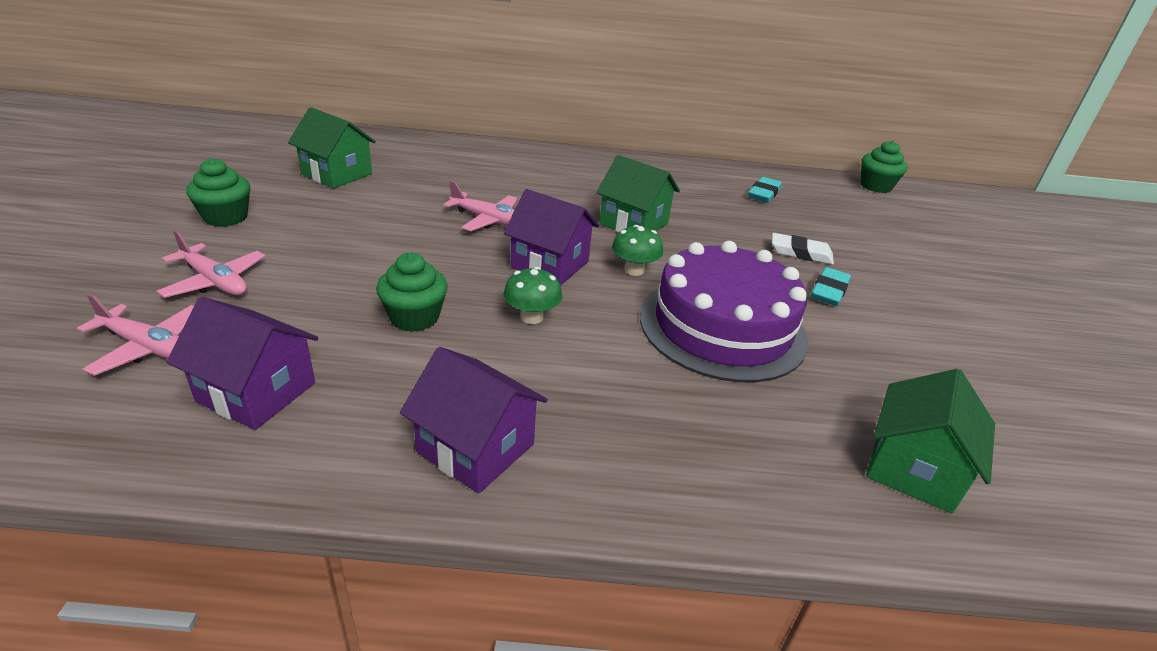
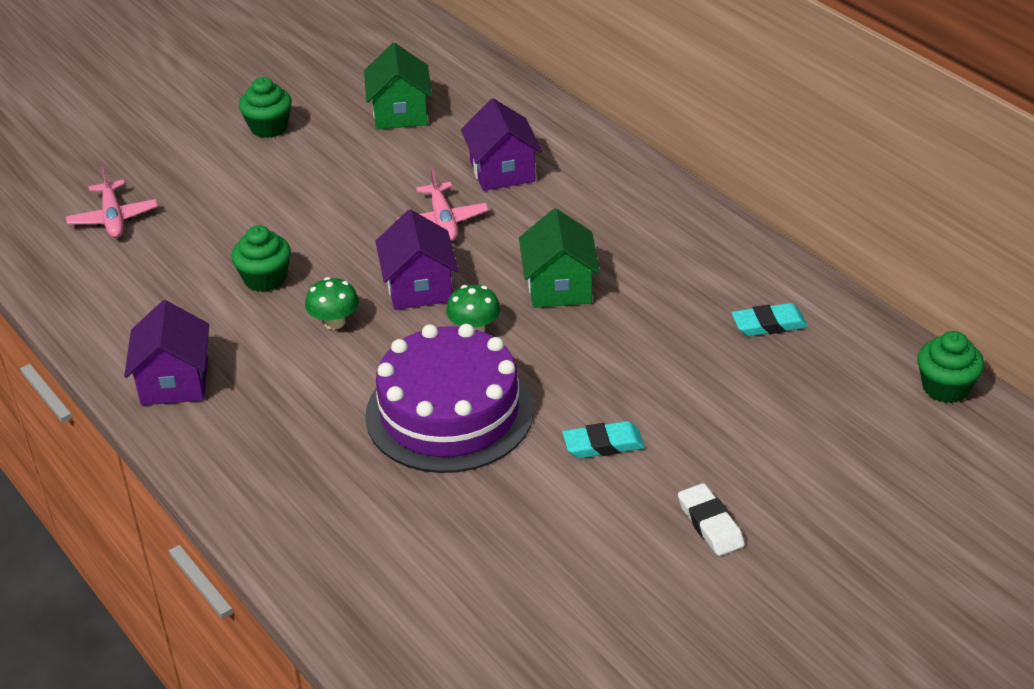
camera: 55 degrees right, 5 degrees up
(215, 281) = (197, 185): pink plane -> none
(257, 392) = (125, 280): purple house -> purple house (502, 171)
(800, 253) = (658, 400): white eraser -> white eraser (710, 524)
(913, 469) = (380, 573): green house -> none

